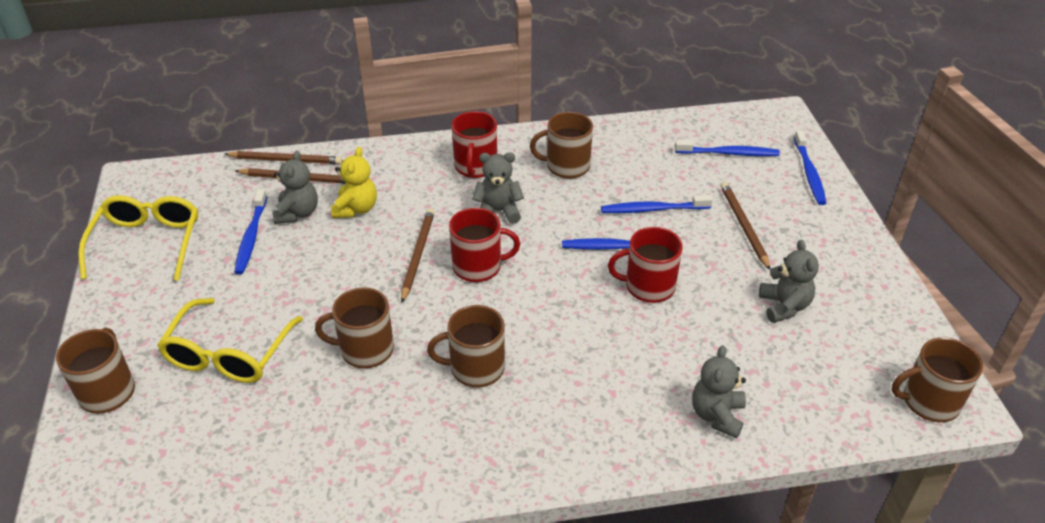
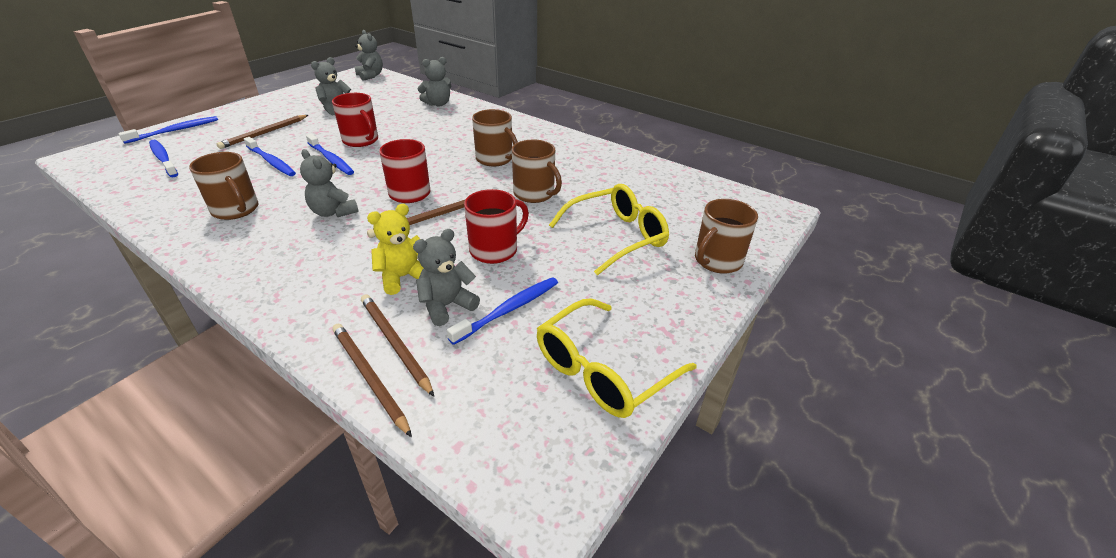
camera: 135 degrees left, 5 degrees down
(475, 167) = (273, 249): red mug -> red mug (495, 250)
(929, 402) = (370, 76): brown mug -> grey teddy bear

